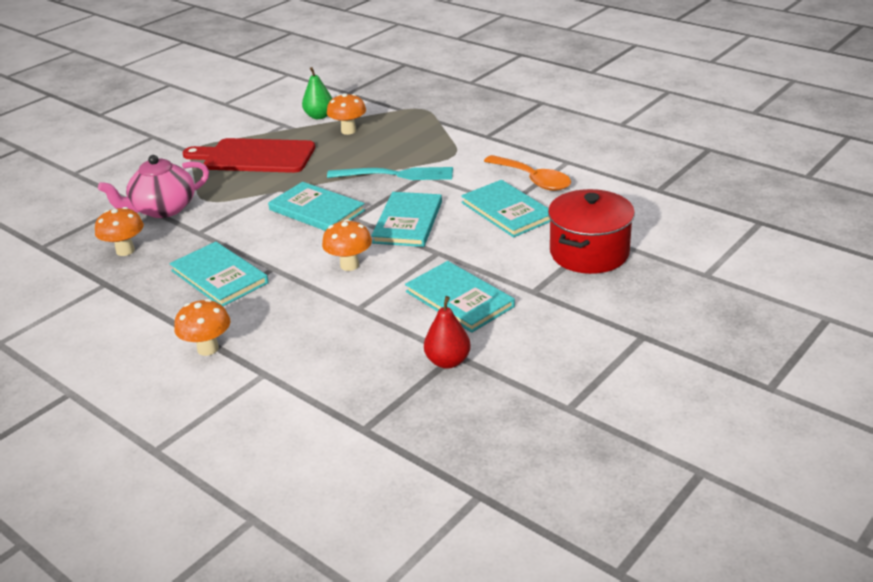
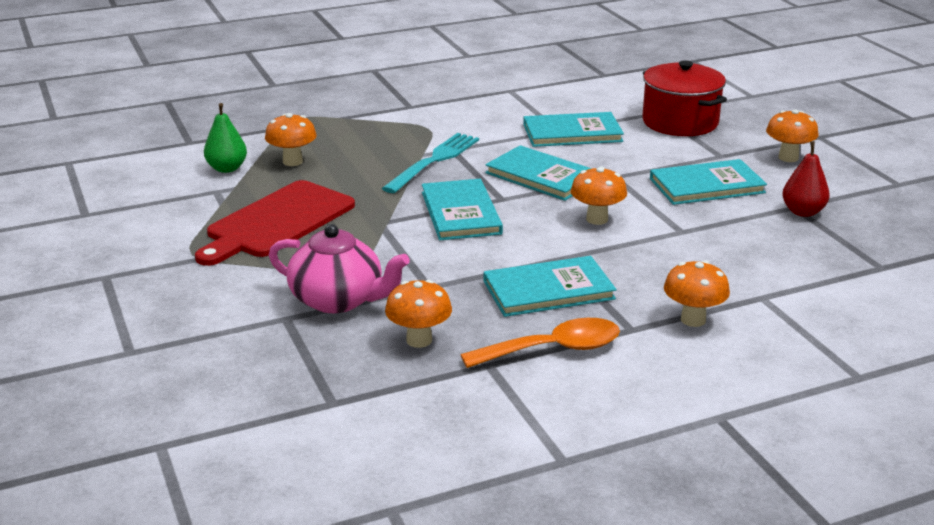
camera: 65 degrees left, 5 degrees down
(163, 209) = (338, 300): pink teapot -> pink teapot turned 60 degrees counterclockwise
(317, 210) = (460, 213): turquoise book -> turquoise book turned 75 degrees counterclockwise
(533, 180) = (526, 110): orange spoon -> orange spoon (553, 349)
(567, 328) = (788, 158): none -> orange mushroom

